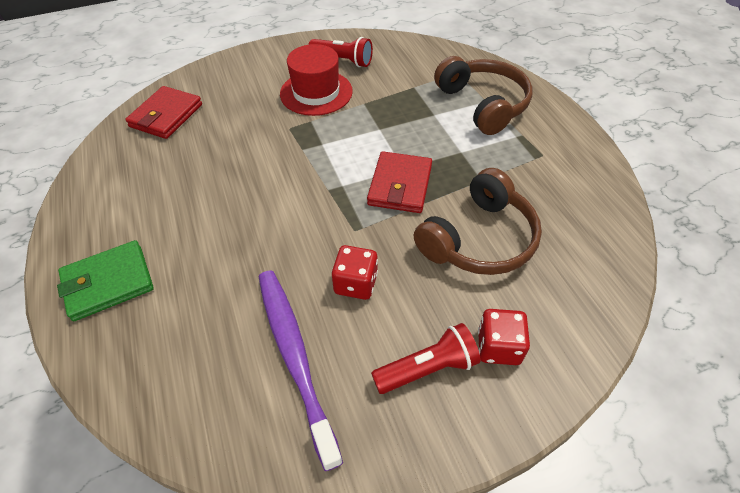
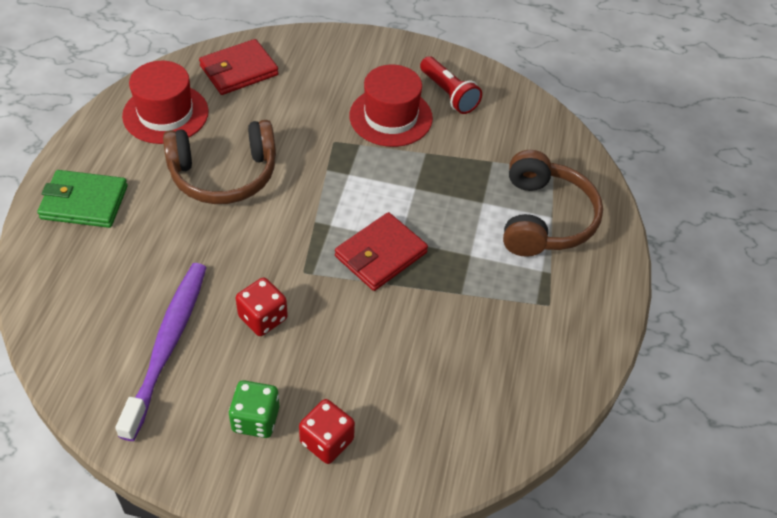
camera: 30 degrees right, 0 degrees up
(128, 175) = (165, 114): none -> red hat
(427, 368) = (256, 419): red flashlight -> green dice
(479, 239) = (402, 345): brown headphones -> brown headphones (224, 175)

